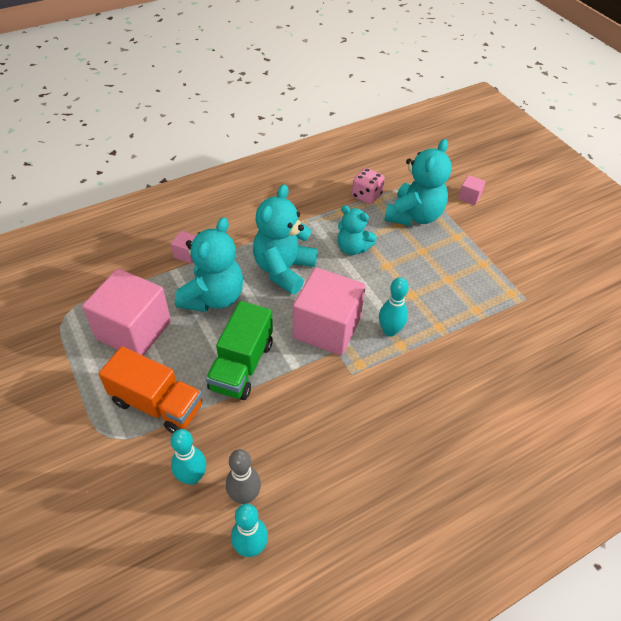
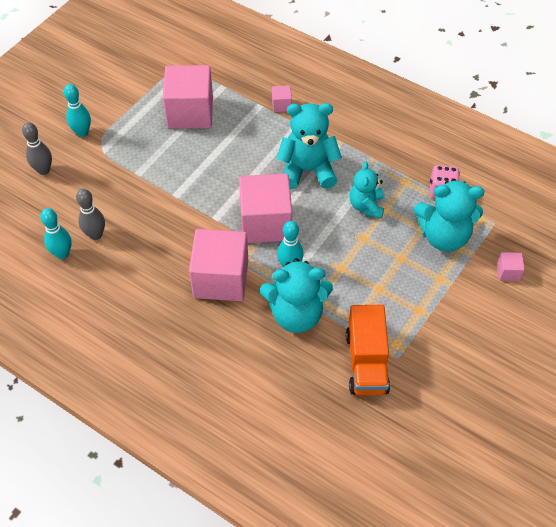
camera: 65 degrees right, 5 degrees up
(99, 520) = (44, 170): none -> grey bowling pin
(157, 404) = (138, 156): orange truck -> orange truck (366, 362)
(192, 477) = (95, 201): turquoise bowling pin -> turquoise bowling pin (82, 132)
(213, 297) = (249, 141): turquoise teddy bear -> turquoise teddy bear (296, 314)
(241, 365) = (197, 186): green truck -> none
(376, 394) = (221, 279): none -> pink cube

